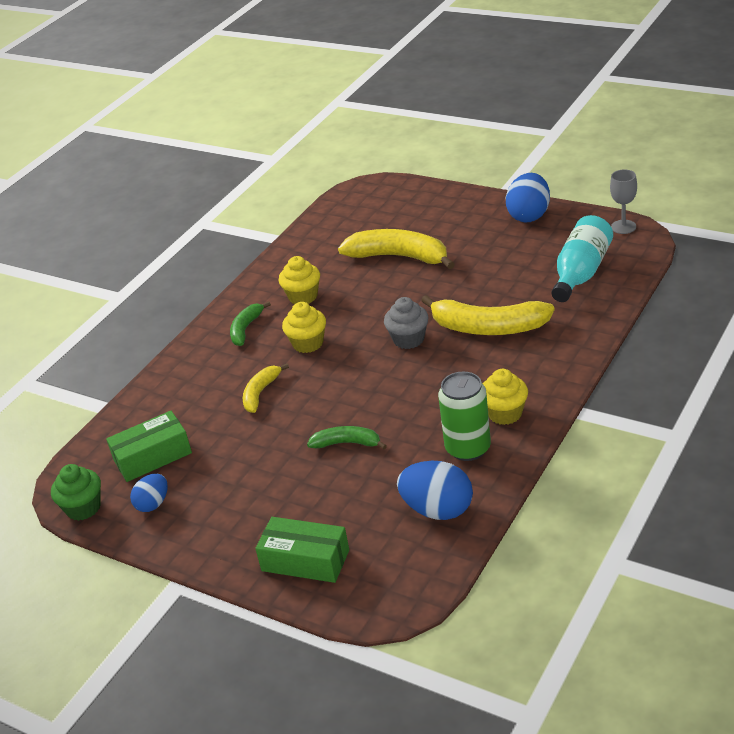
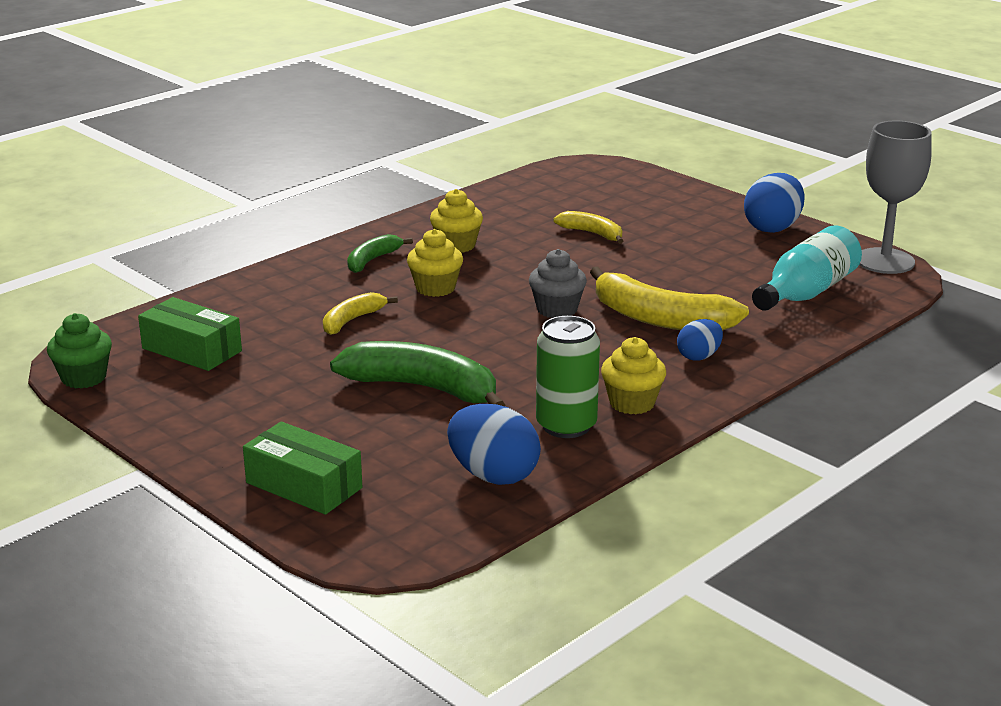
camera: 10 degrees right, 10 degrees down
(152, 456) = (191, 350): green box -> green box turned 45 degrees clockwise
(153, 504) = (163, 392): blue egg -> blue egg (699, 356)
(347, 443) = (423, 388): green banana -> green banana, size x1.85
(399, 257) = (592, 233): yellow banana -> yellow banana, size x0.54
(623, 227) = (885, 261): grey goblet -> grey goblet, size x1.78

